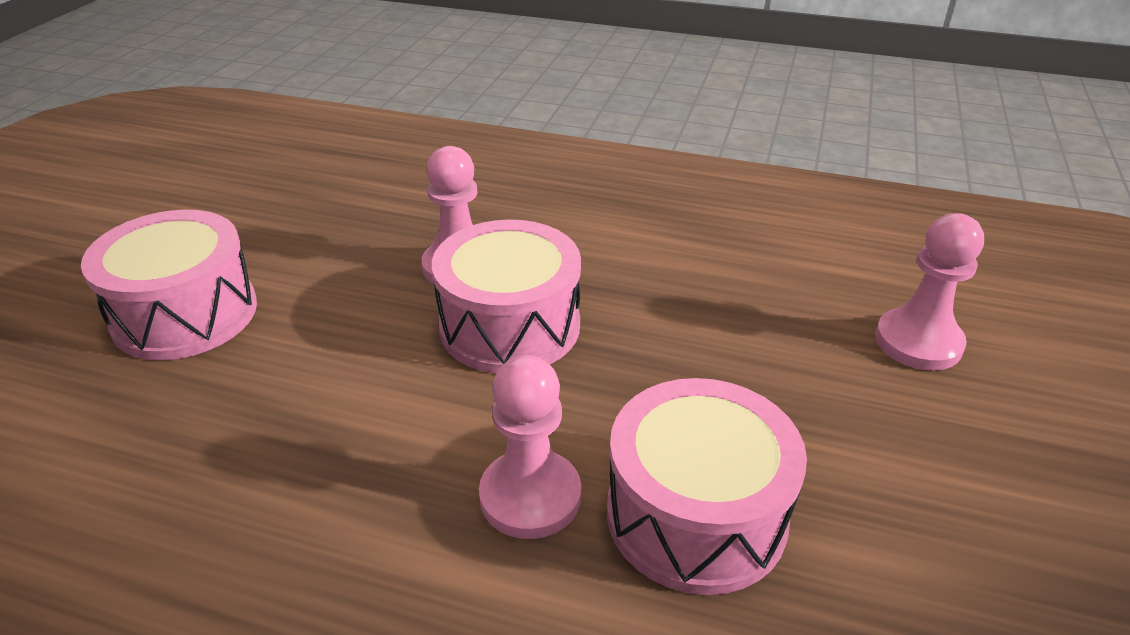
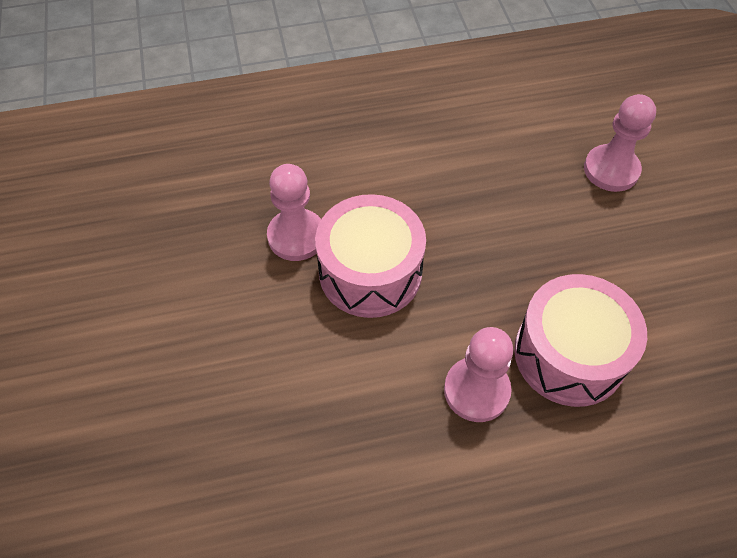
camera: 30 degrees left, 20 degrees up
(185, 314) = (133, 373): pink drum -> none

